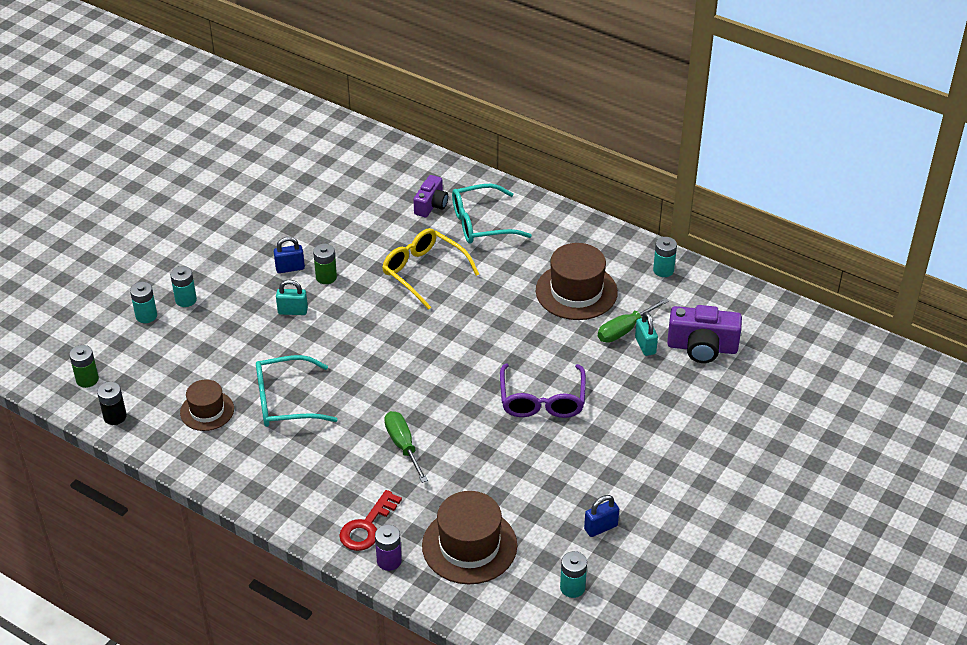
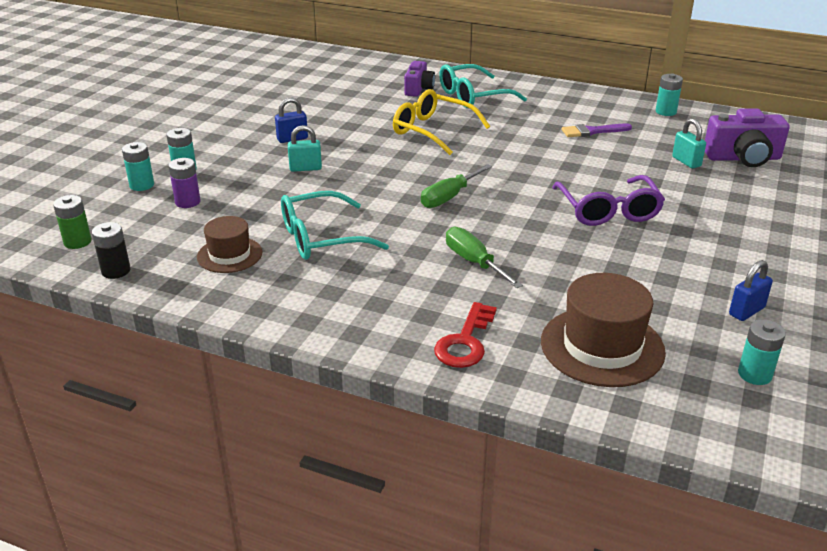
camera: 10 degrees left, 10 degrees down
(326, 277) = (333, 142): green battery -> none
(389, 561) = (509, 374): purple battery -> purple battery (187, 202)
(576, 291) = (592, 131): brown hat -> purple brush
(624, 330) = (658, 153): green screwdriver -> green screwdriver (449, 197)

